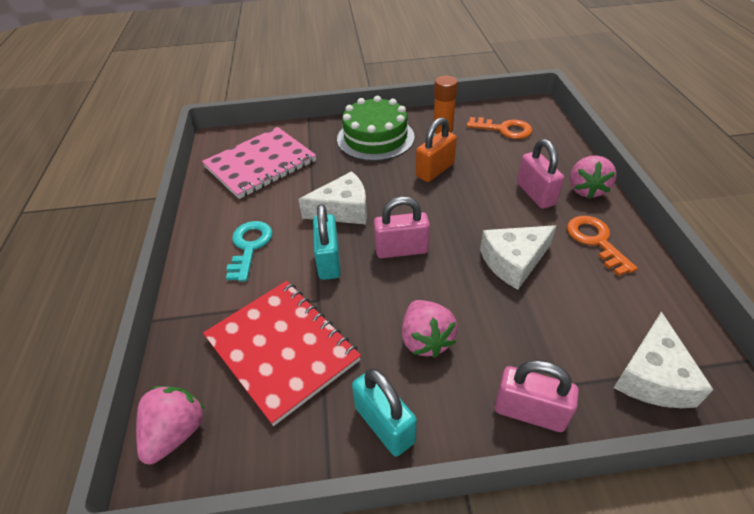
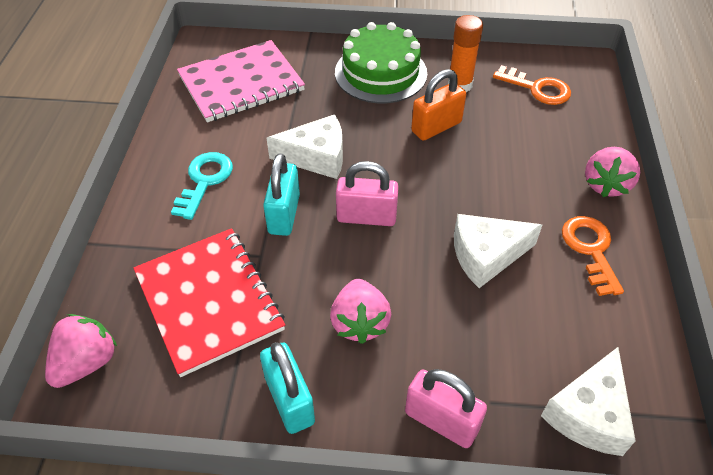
camera: 10 degrees right, 5 degrees up
(535, 194) = (543, 179): pink padlock -> none

